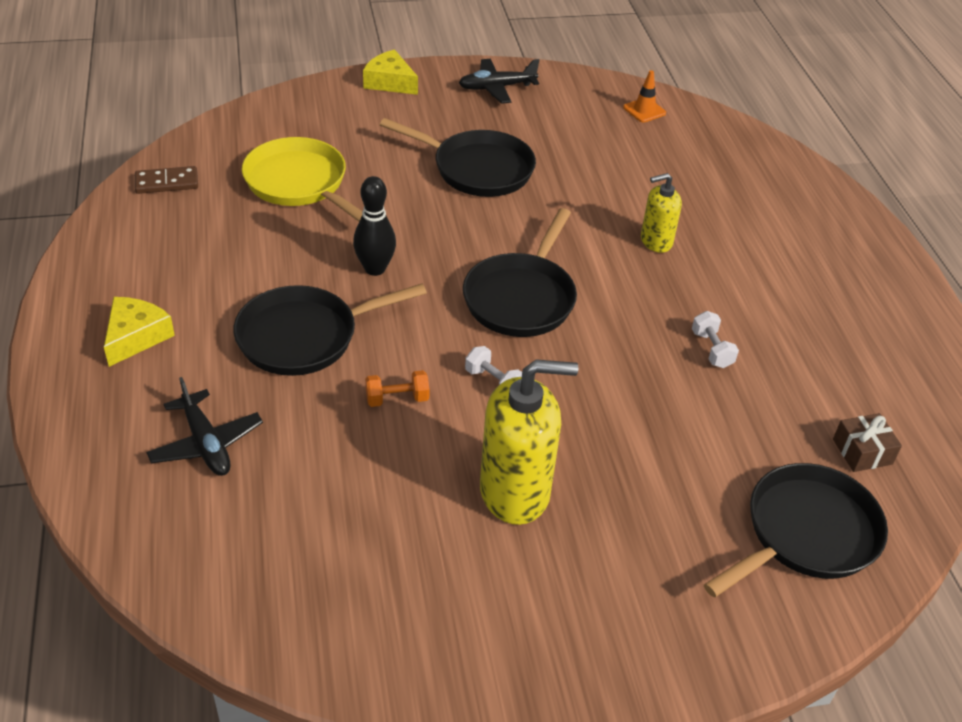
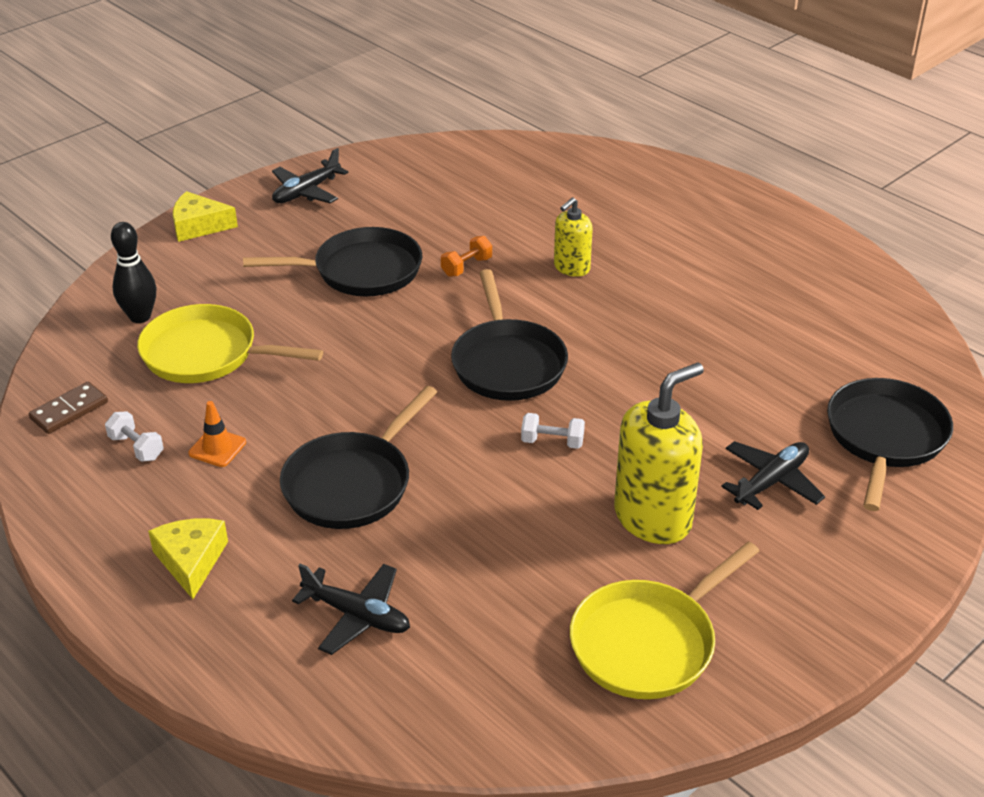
camera: 30 degrees left, 5 degrees down
(375, 269) = (356, 397): black bowling pin -> black bowling pin (140, 317)
(397, 399) = (486, 495): orange dumbbell -> orange dumbbell (466, 267)
(405, 598) = (648, 642): none -> yellow pan
(644, 110) = (457, 161): orange traffic cone -> orange traffic cone (217, 448)
(653, 517) = (771, 482): none -> black plane
(711, 349) = (695, 334): white dumbbell -> white dumbbell (136, 447)
(862, 452) = (868, 359): brown gift -> none

